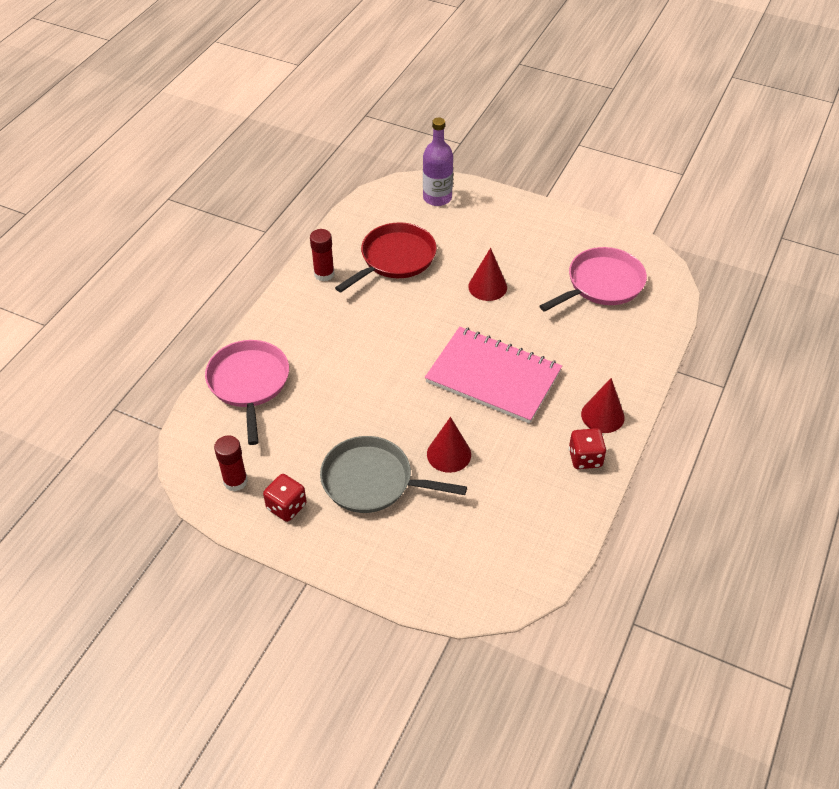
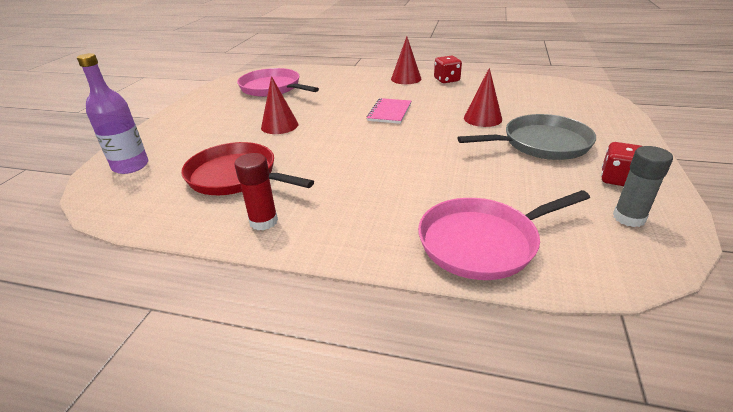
camera: 100 degrees left, 15 degrees down
(235, 481) = (629, 218): red glue stick -> grey glue stick
(372, 481) = (541, 144): grey pan -> grey pan turned 105 degrees counterclockwise
(493, 377) = (389, 112): pink notebook -> pink notebook, size x0.51

